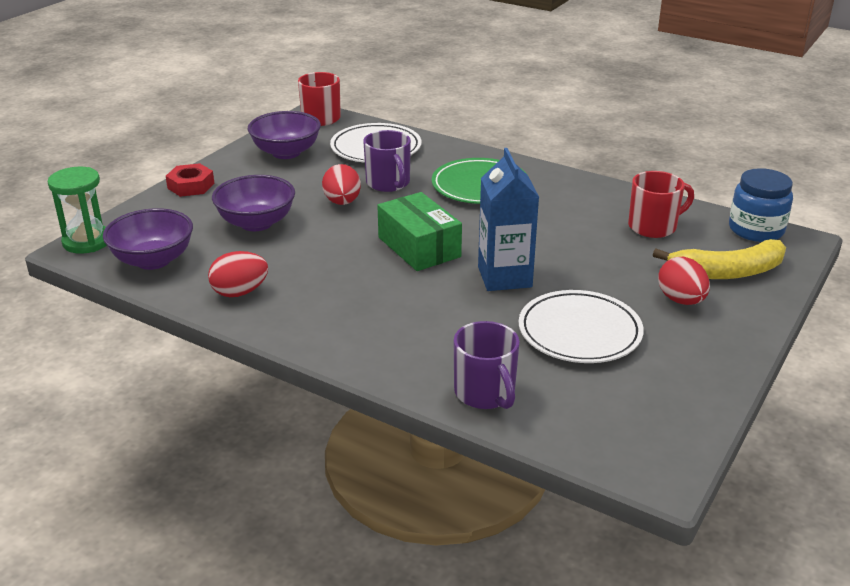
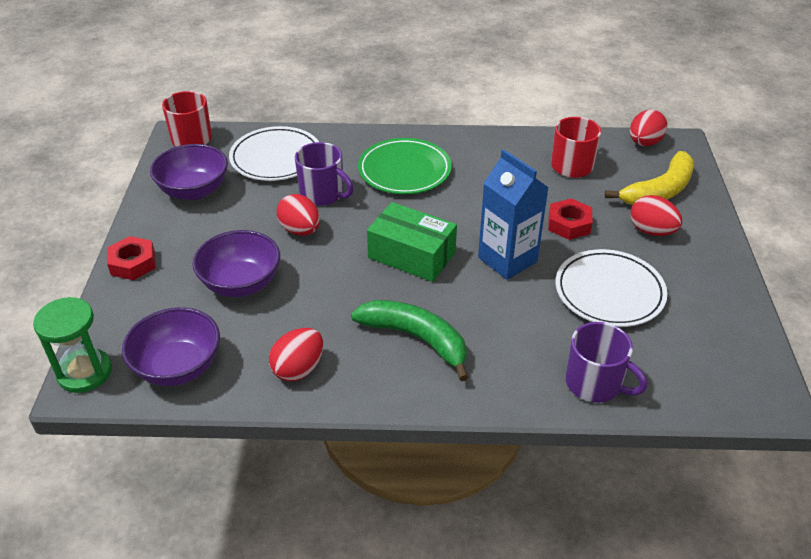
camera: 30 degrees left, 10 degrees up
(358, 305) = (416, 339): none -> green banana
(597, 269) = (569, 224): none -> red nut
(756, 230) = (644, 143): blue jar -> red egg

